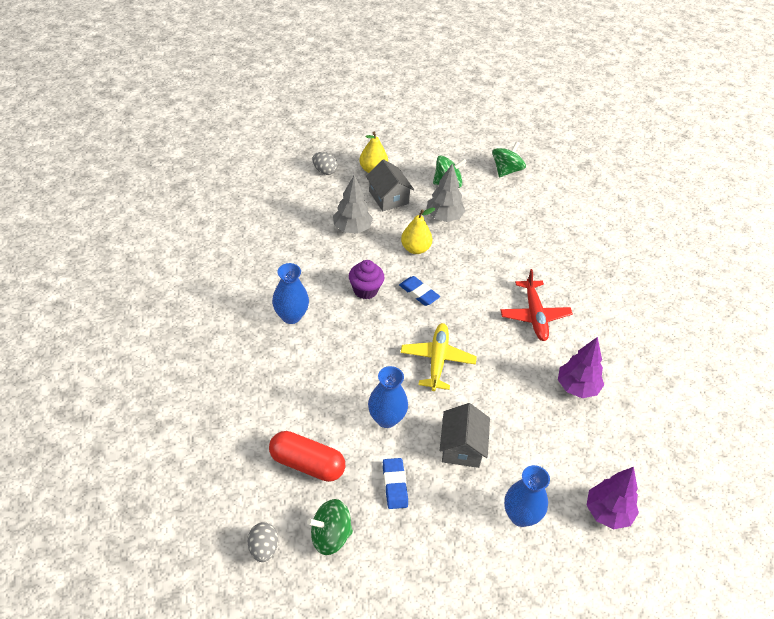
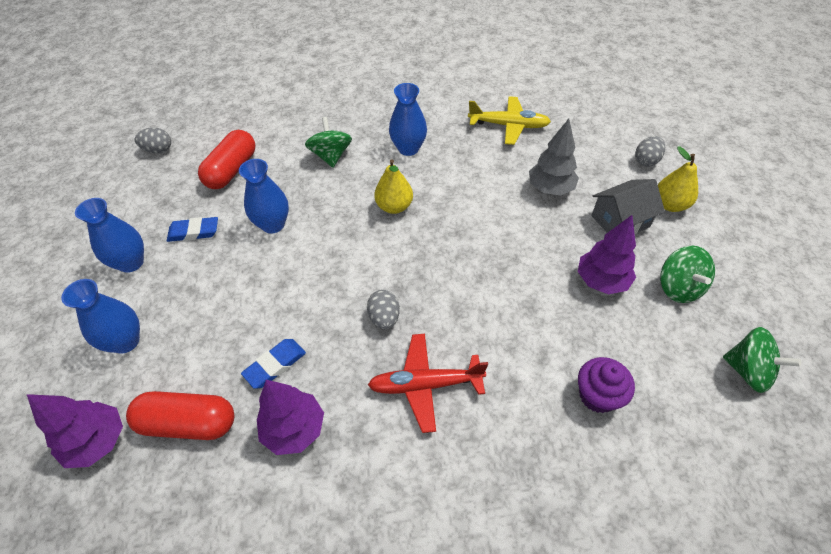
camera: 95 degrees right, 5 degrees up
(330, 536) = (155, 189): green spinning top -> green spinning top (331, 156)
(365, 290) = (451, 203): purple cupcake -> purple cupcake (597, 395)
(415, 249) = (530, 249): yellow pear -> yellow pear (394, 206)
(419, 293) = (453, 252): blue eraser -> blue eraser (275, 365)
(434, 534) = (131, 263): none -> blue vase
(437, 360) = (347, 269): yellow plane -> yellow plane (508, 125)
(444, 217) = (601, 281): grey tree -> purple tree
(462, 447) = (225, 289): grey house -> none
(483, 337) = (384, 318): none -> grey egg
(583, 453) = (188, 423): none -> red capsule

